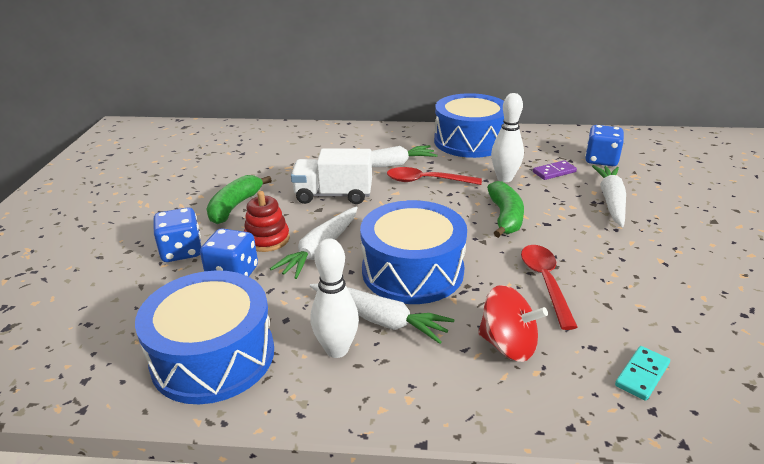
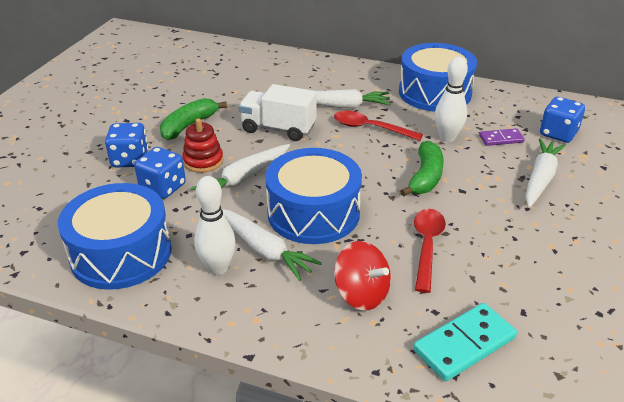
camera: 15 degrees right, 5 degrees up
(642, 375) = (464, 344): turquoise domino -> turquoise domino, size x1.69

